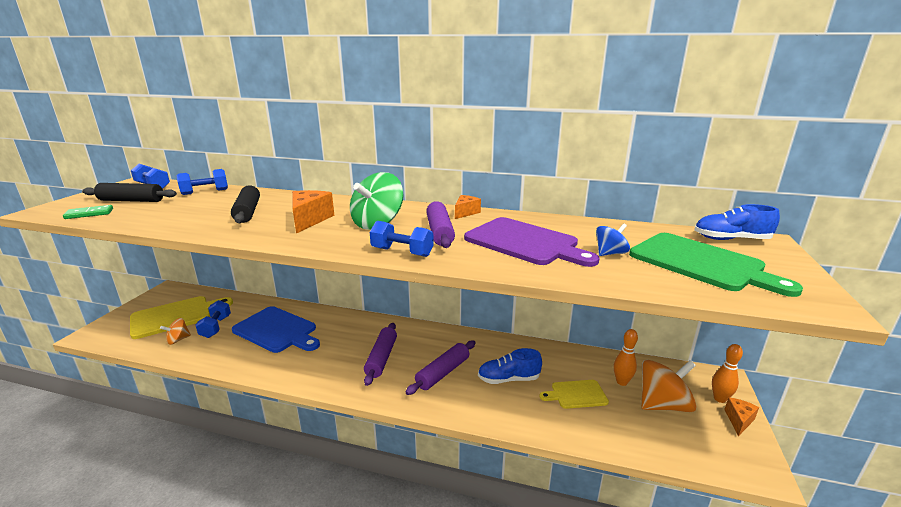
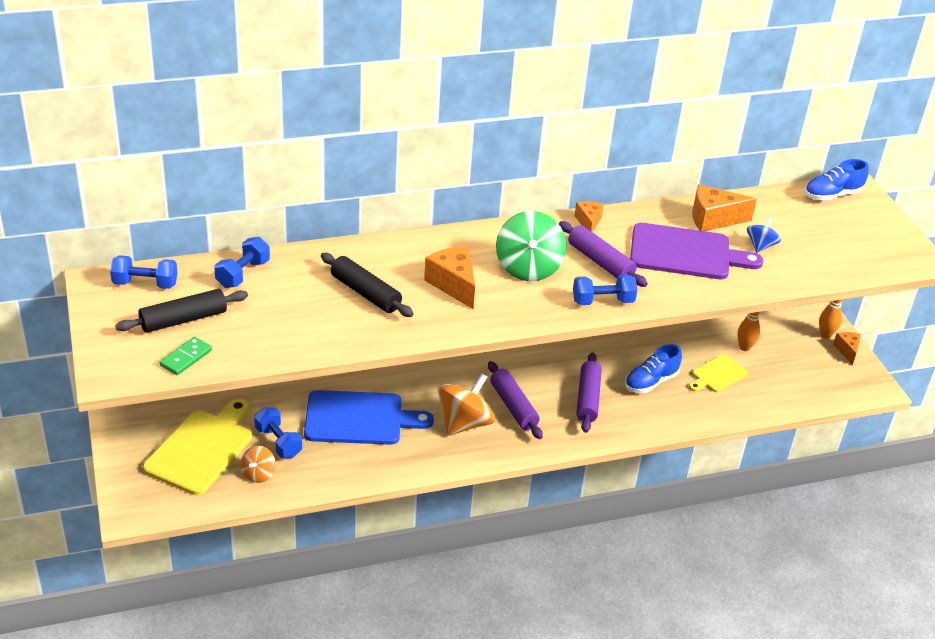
camera: 35 degrees left, 15 degrees up
(580, 230) = (713, 219): none -> orange cheese
(663, 404) = (788, 357): orange spinning top -> orange spinning top (464, 423)
(700, 263) = (829, 236): green cutting board -> none

